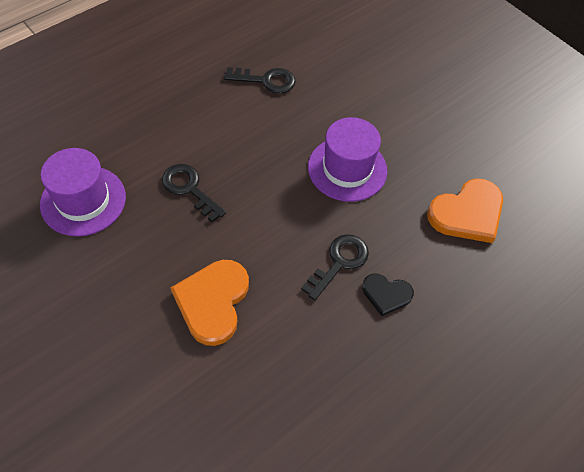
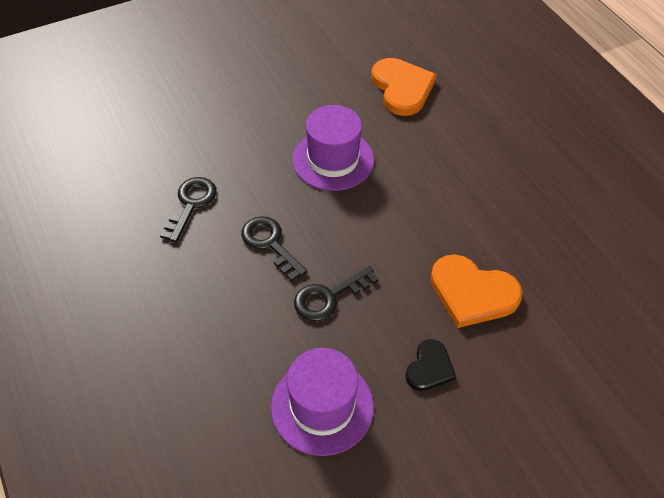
camera: 75 degrees left, 5 degrees down
(339, 262) = (441, 187): black key -> black key (270, 244)
(386, 294) = (478, 161): black heart -> black heart (429, 368)

